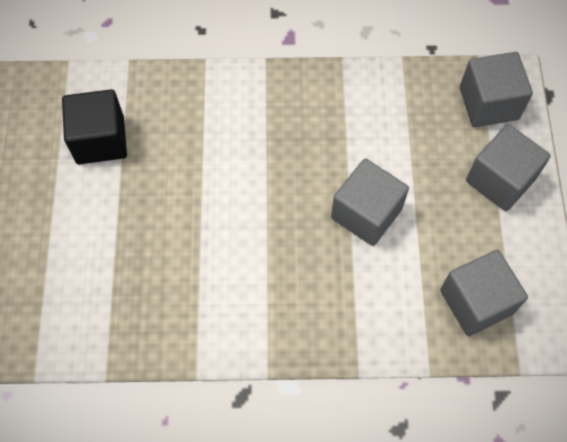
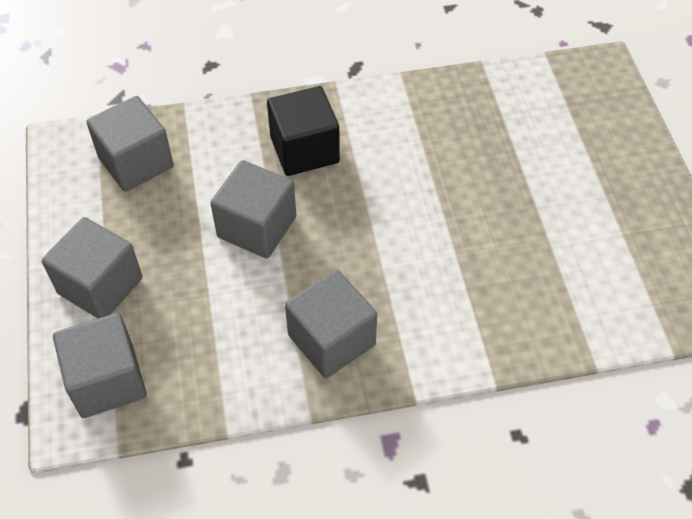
camera: 170 degrees right, 10 degrees down
(100, 140) = (584, 260): black cube -> black cube (304, 150)
(318, 108) = (331, 340): none -> grey cube

